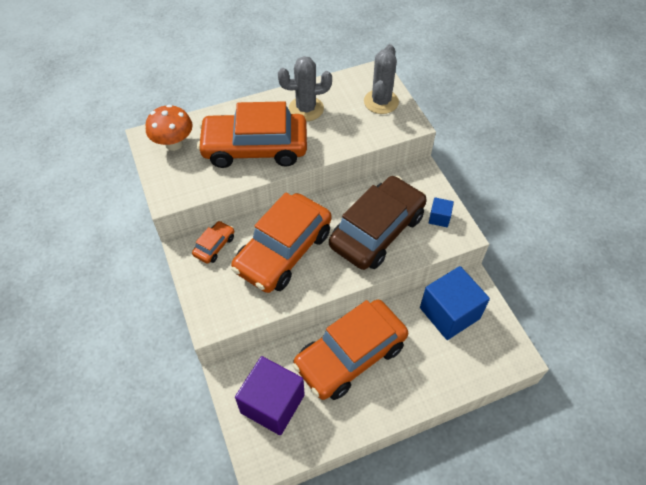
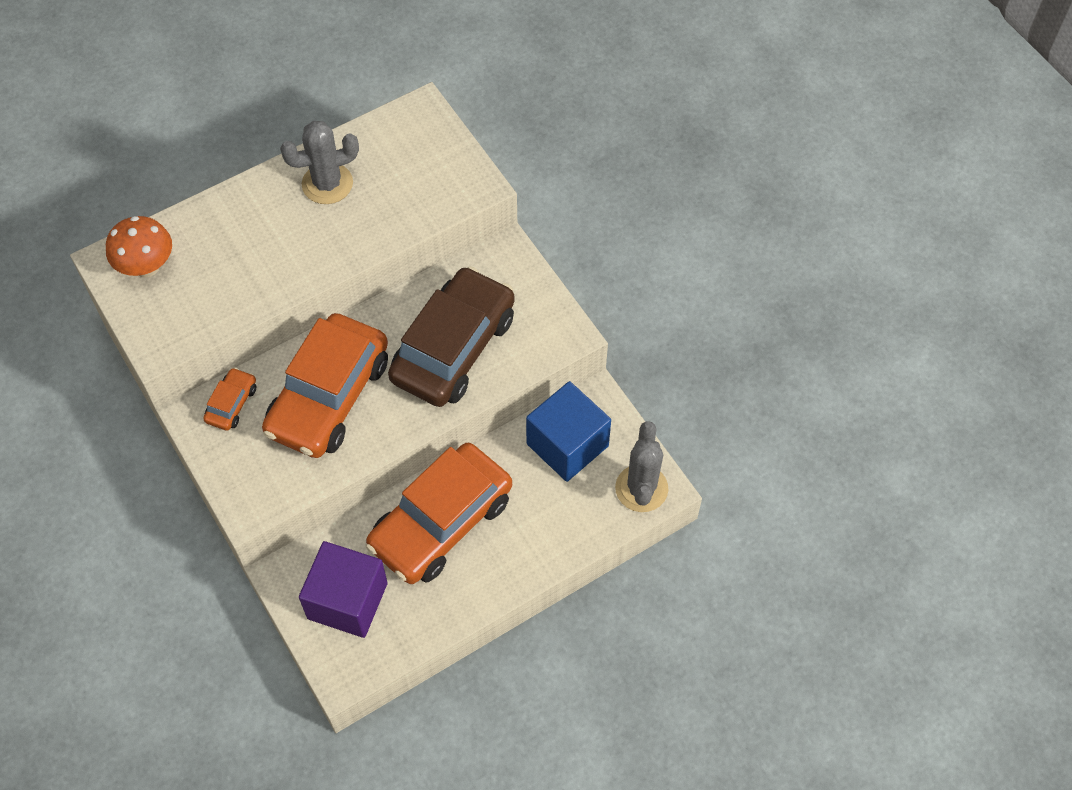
camera: 10 degrees left, 5 degrees up
(255, 148) = (264, 256): orange car -> none
(381, 102) = (434, 157): grey cactus -> grey cactus (641, 488)
(439, 218) = (537, 316): blue cube -> none

